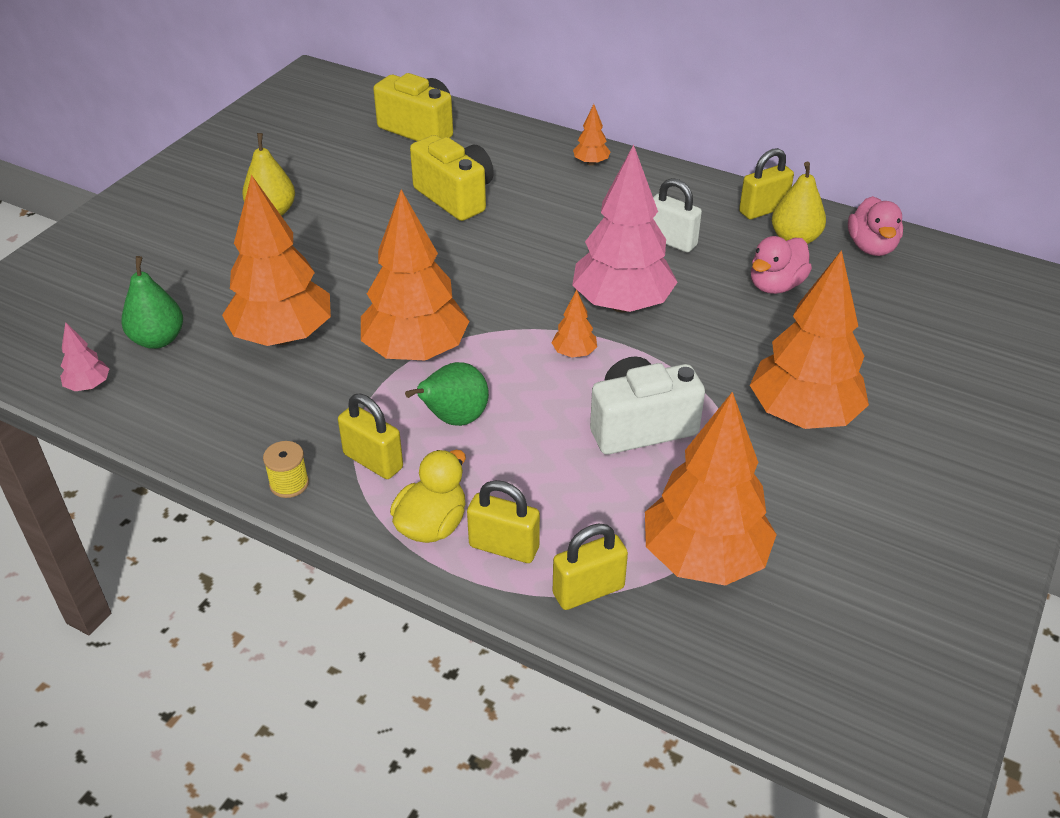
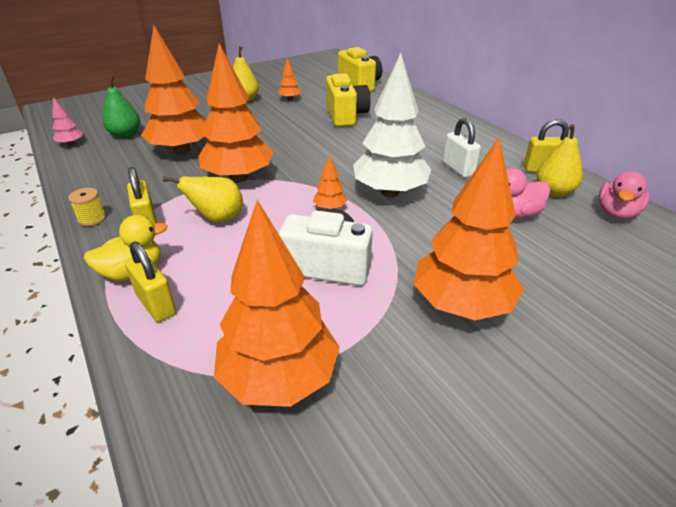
camera: 30 degrees right, 5 degrees down
(454, 419) = (217, 219): green pear -> yellow pear
(588, 591) = (173, 360): yellow padlock -> none
(591, 163) = (444, 119): orange tree -> orange tree (290, 99)
(622, 304) = (390, 192): pink tree -> white tree

